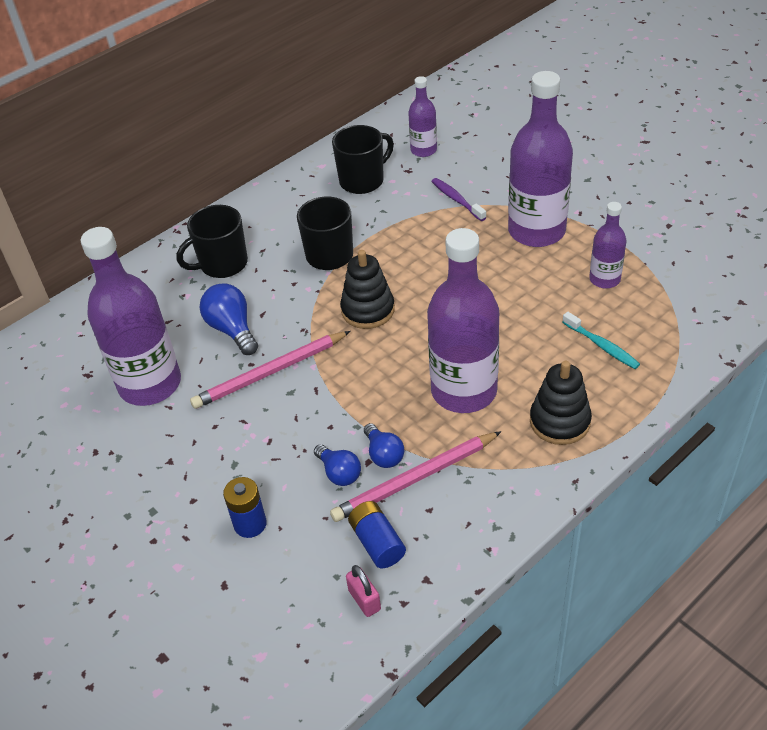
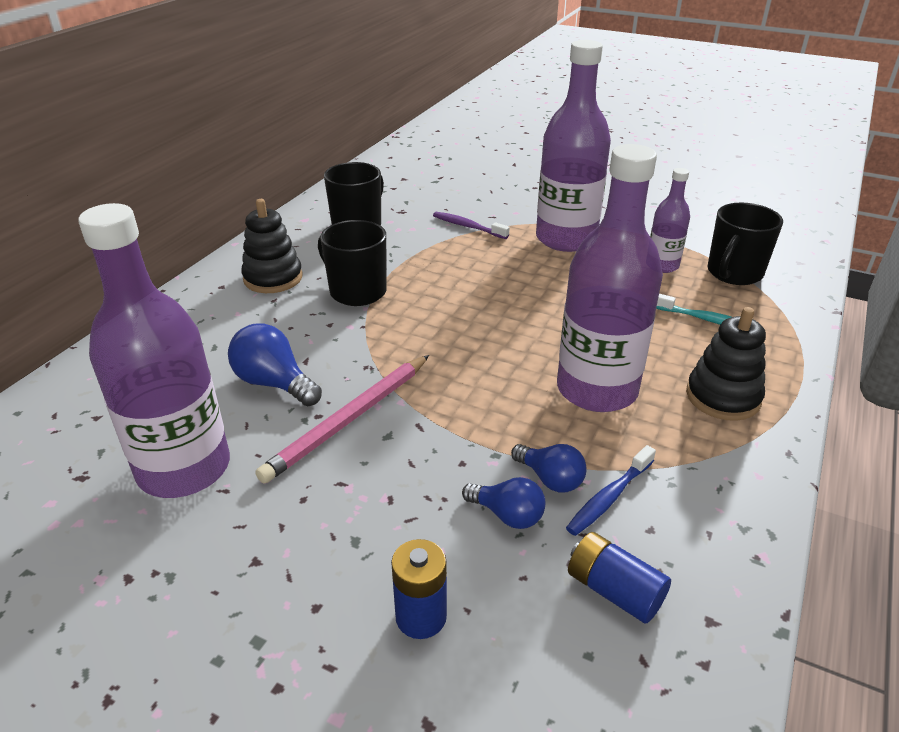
camera: 25 degrees left, 10 degrees down
(222, 264) = (229, 321): black mug -> black mug (734, 273)
(364, 600) = (649, 677): pink padlock -> none
(368, 310) = (434, 334): black stacking toy -> black stacking toy (273, 278)
(415, 479) = (609, 498): pink pencil -> blue toothbrush
(423, 150) = (407, 194): purple bottle -> none

